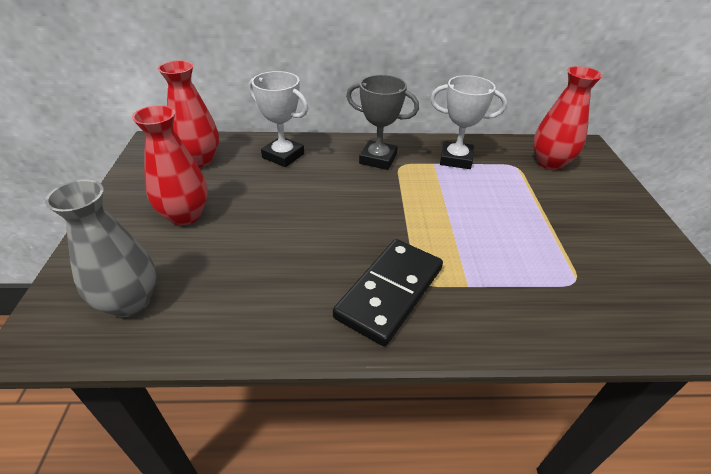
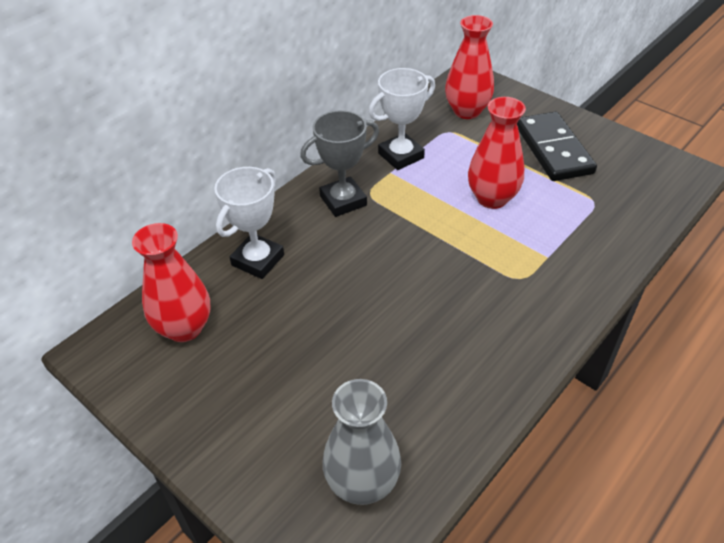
camera: 45 degrees left, 5 degrees up
(185, 215) = (273, 385): red vase -> red vase (492, 198)
(283, 156) = (257, 260): white trophy -> white trophy turned 45 degrees counterclockwise
(390, 292) = (514, 303): black domino -> black domino (553, 149)

